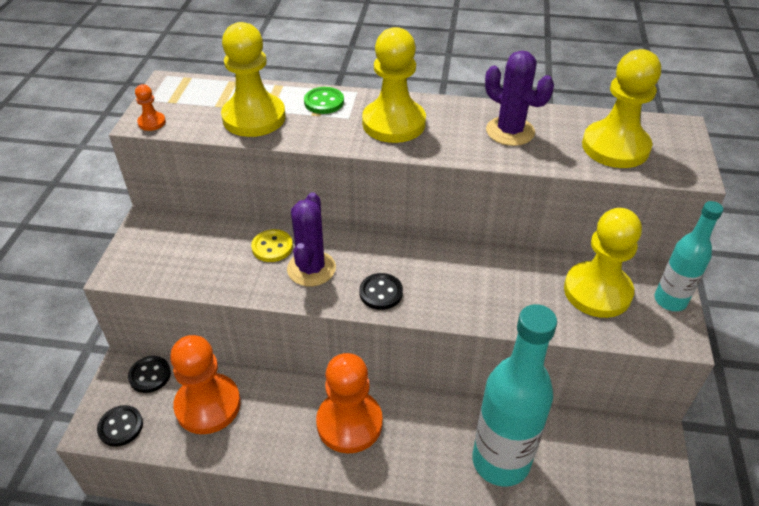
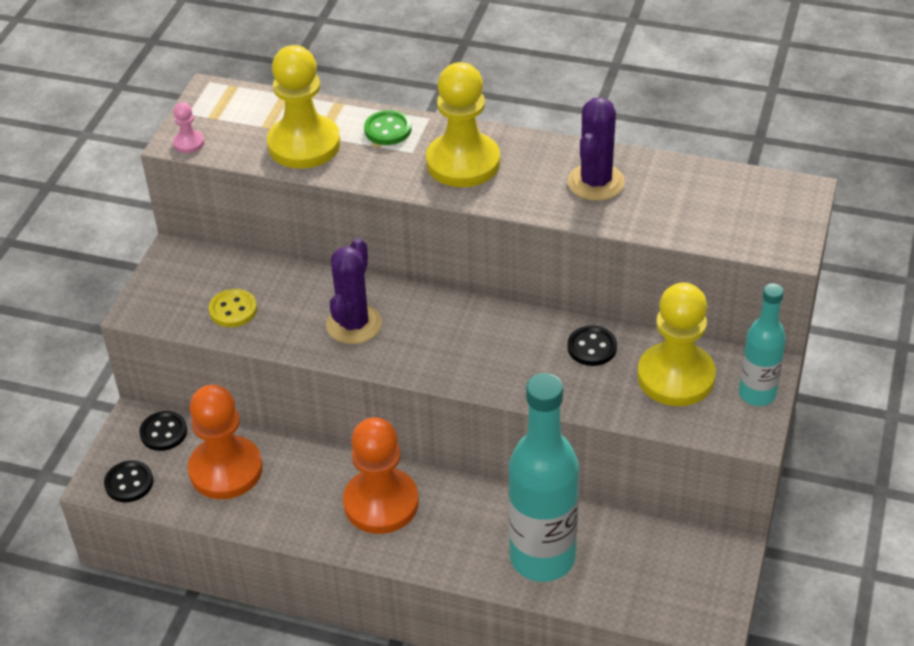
camera: 10 degrees right, 0 degrees up
(152, 122) = (189, 143): orange pawn -> pink pawn
(272, 247) = (313, 296): yellow button -> yellow button (233, 310)
(381, 293) = (427, 357): black button -> black button (592, 347)
(510, 131) = (596, 182): purple cactus -> purple cactus turned 60 degrees clockwise
(615, 147) = (712, 210): yellow pawn -> none

